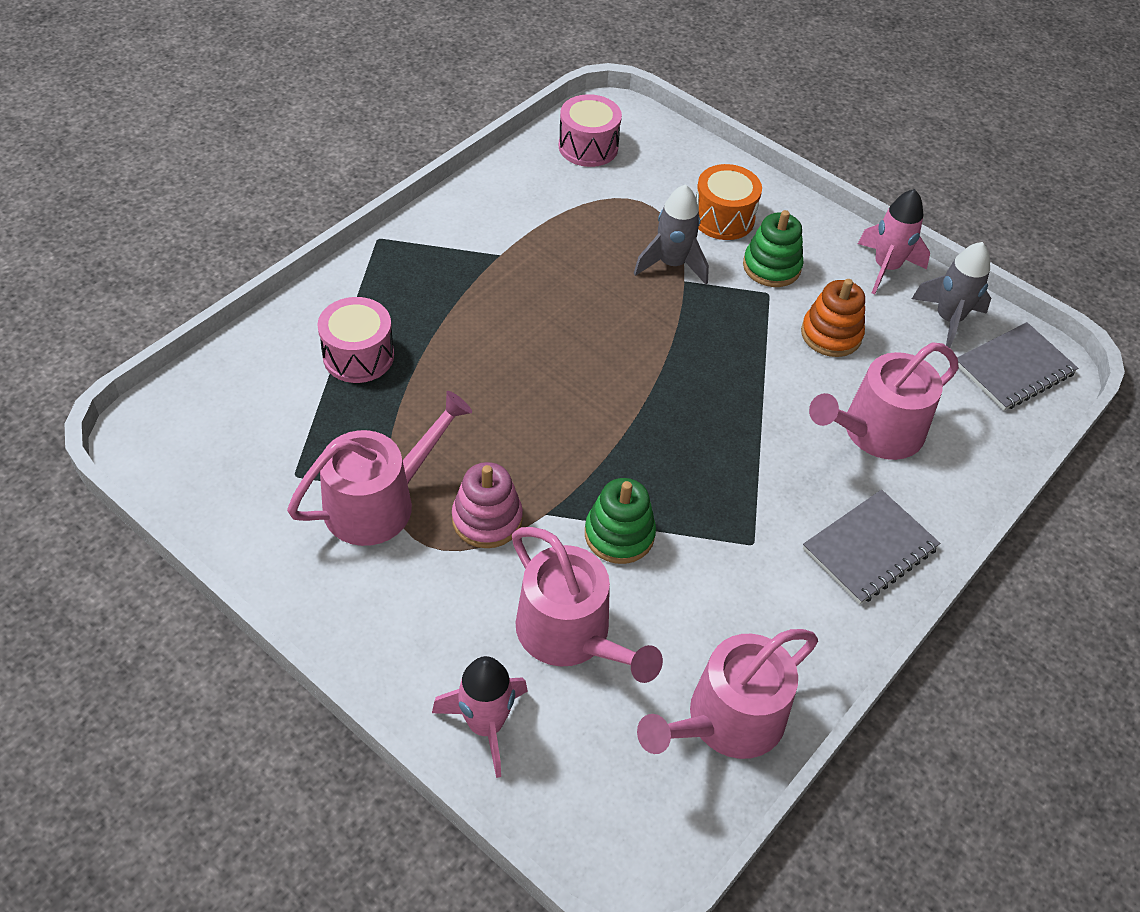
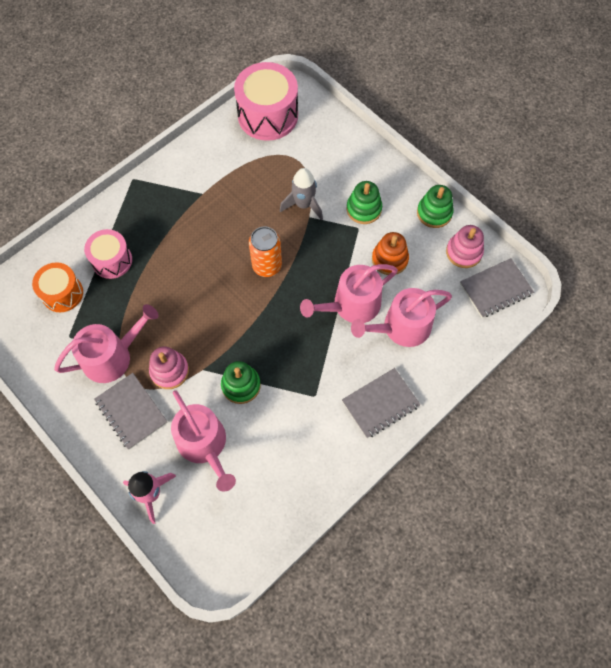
camera: 10 degrees right, 15 degrees up
(427, 589) = (131, 411): none -> grey notebook
(588, 147) = (268, 115): pink drum -> pink drum, size x1.65
(628, 352) = (267, 266): none -> orange can
(723, 218) = (341, 172): orange drum -> orange drum (62, 293)
(727, 720) = (279, 501): pink watering can -> pink watering can (351, 305)
(886, 268) = (434, 213): pink rocket -> green stacking toy
(948, 320) = (464, 252): grey rocket -> pink stacking toy

